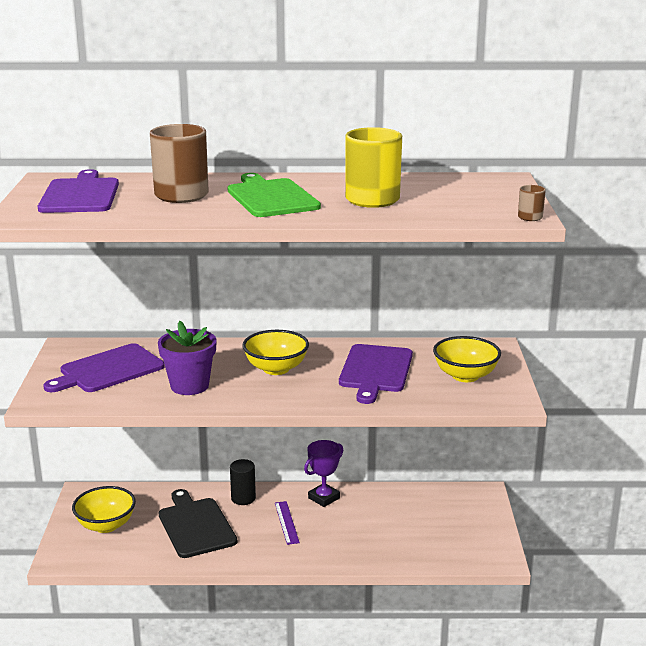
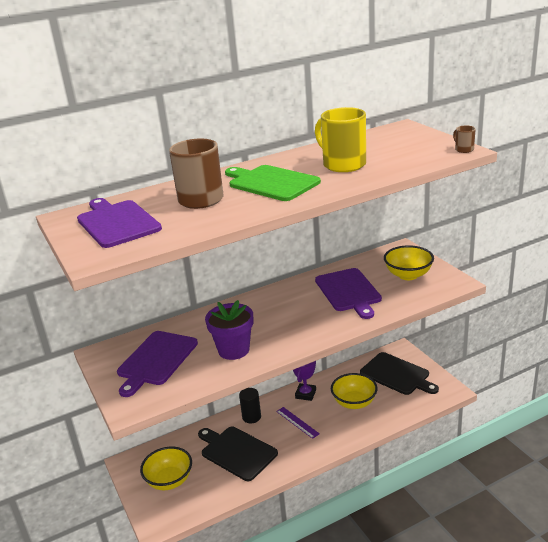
camera: 25 degrees left, 5 degrees up
(276, 369) = (280, 314): yellow bowl -> yellow bowl (354, 403)
(451, 517) = (397, 374): none -> black cutting board

